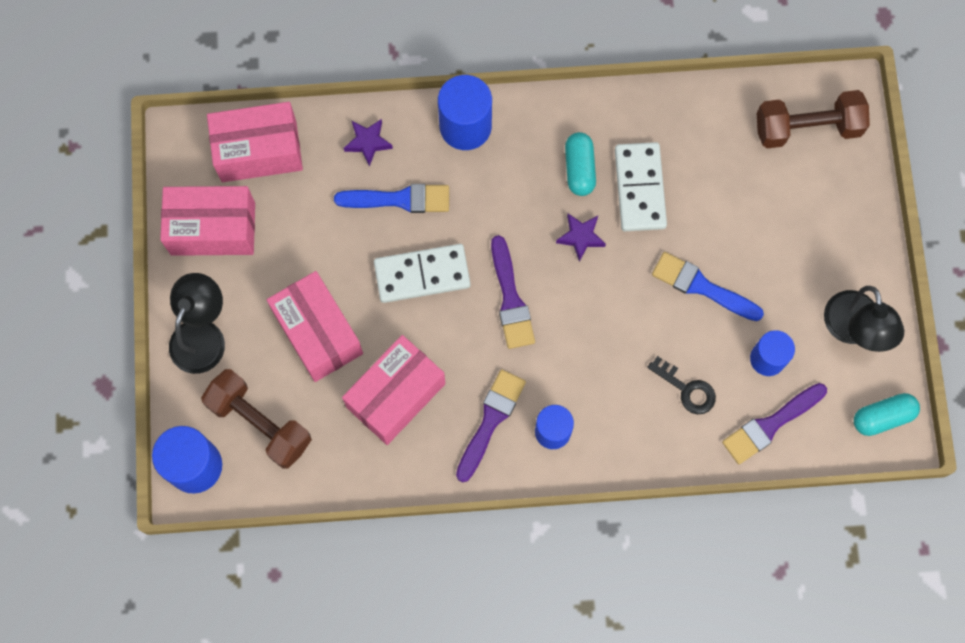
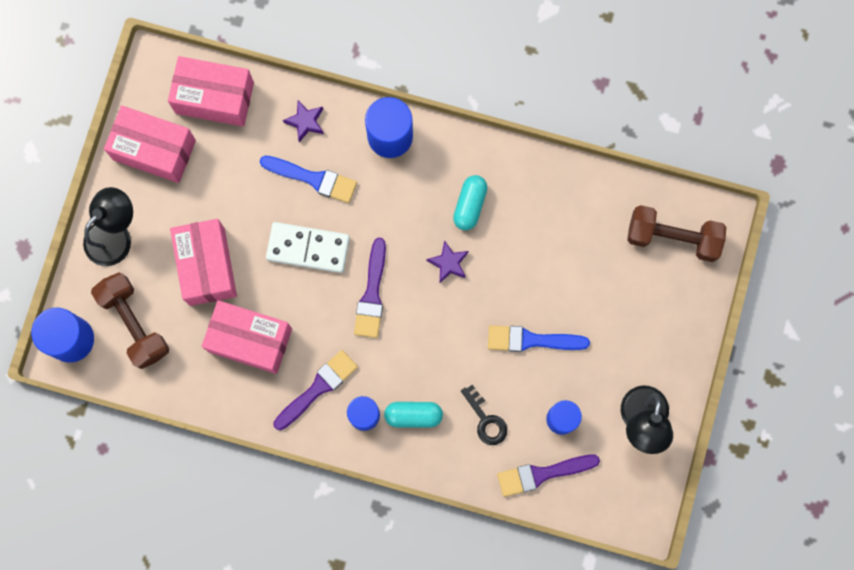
camera: 20 degrees right, 5 degrees up
(396, 395) = (250, 340): pink box -> pink box turned 45 degrees clockwise
(639, 188) = (513, 239): white domino -> none
(702, 287) = (531, 340): blue brush -> blue brush turned 45 degrees counterclockwise
(882, 417) = (636, 501): turquoise capsule -> turquoise capsule (413, 415)

